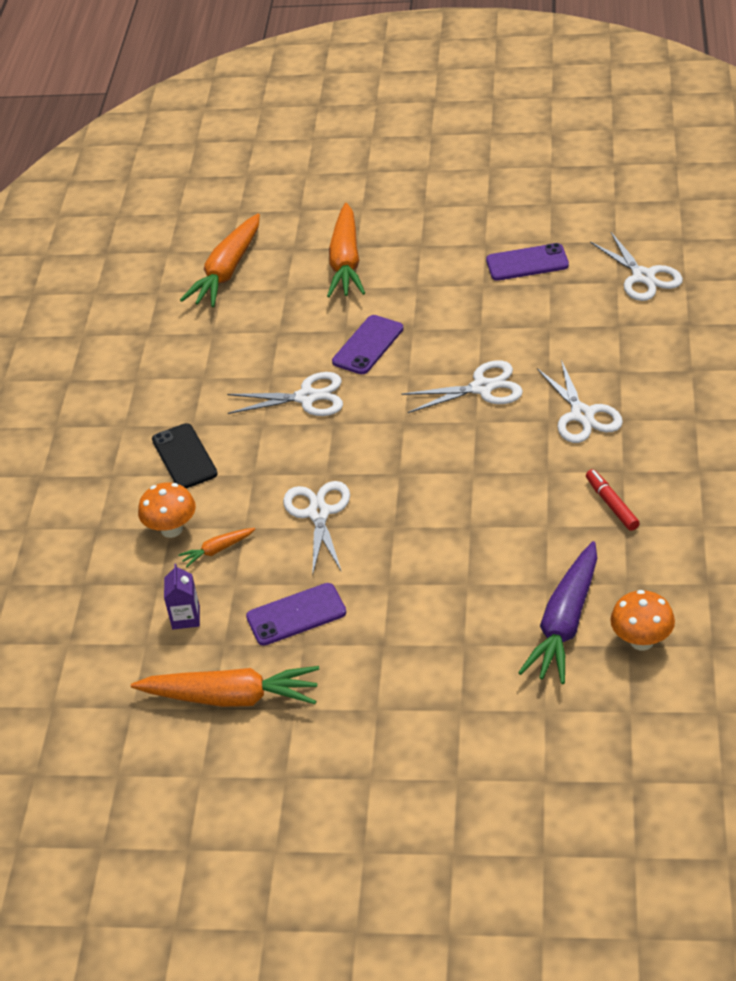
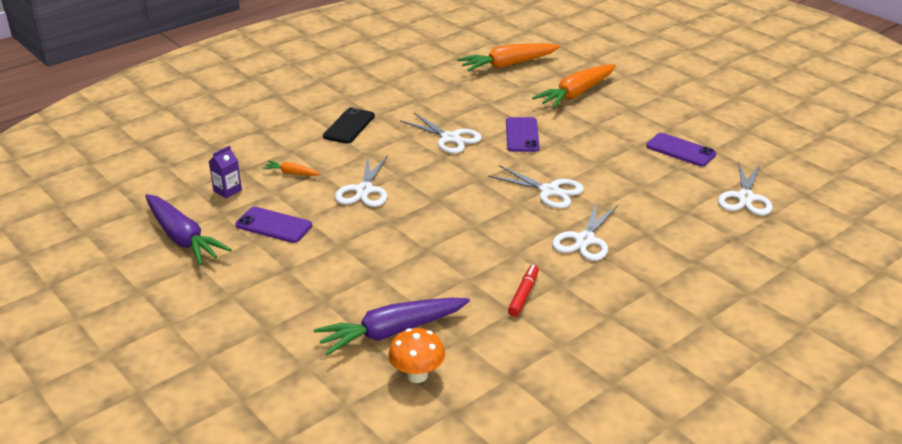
camera: 40 degrees right, 10 degrees down
(171, 529) = (289, 151): orange mushroom -> none
(231, 697) = (182, 238): orange carrot -> purple carrot
(318, 513) = (364, 190): white scissors -> white scissors turned 150 degrees clockwise
(368, 345) = (522, 135): purple phone -> purple phone turned 75 degrees counterclockwise

